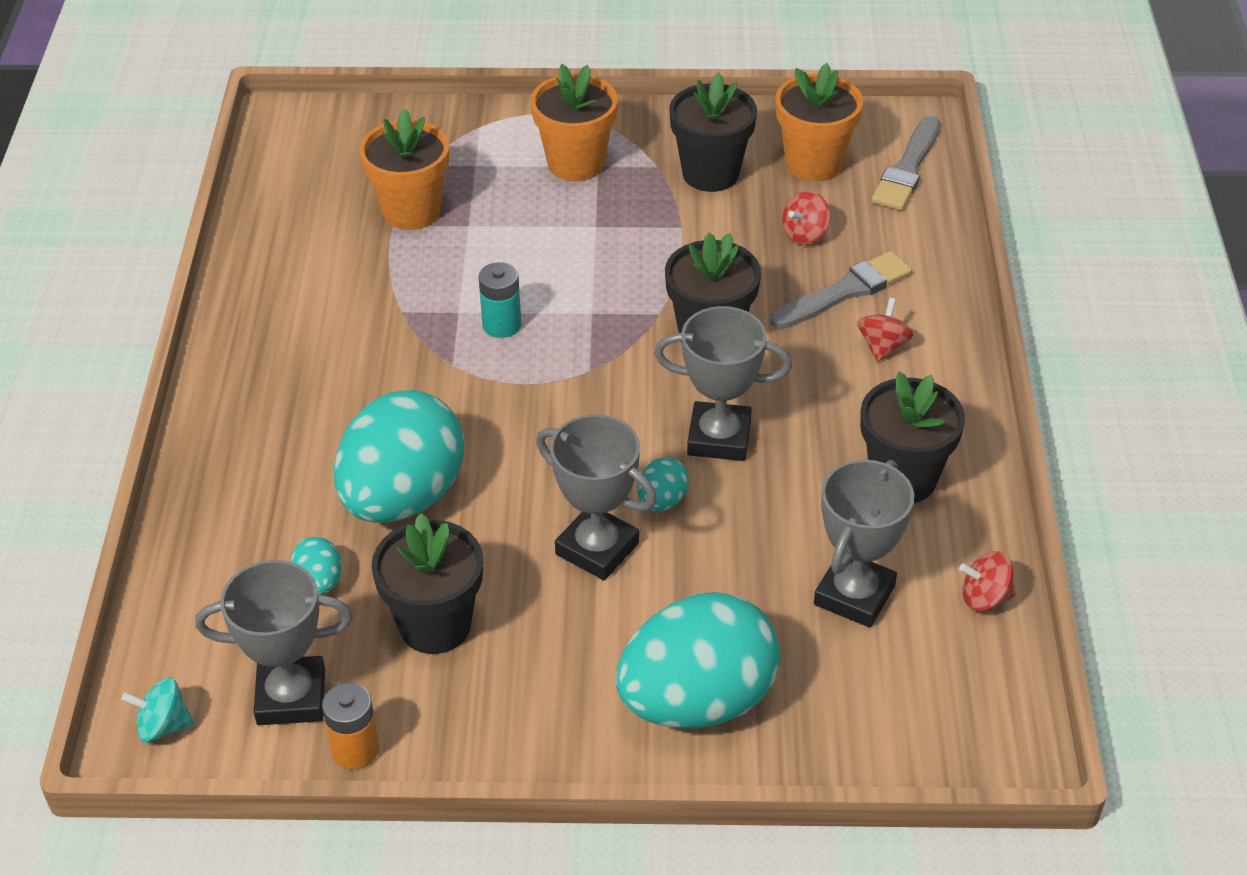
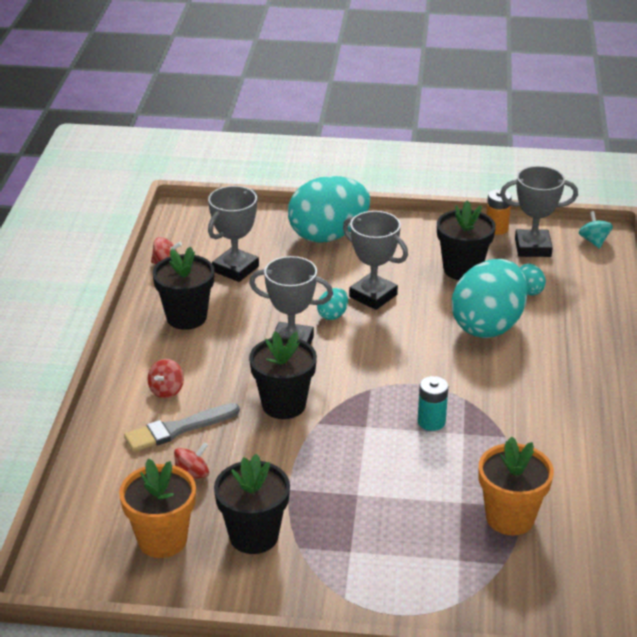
camera: 175 degrees left, 10 degrees down
(163, 726) = (594, 241): turquoise spinning top -> turquoise spinning top turned 105 degrees counterclockwise
(576, 163) = (370, 554): orange flower pot -> none
(907, 168) = (84, 529): grey brush -> none

